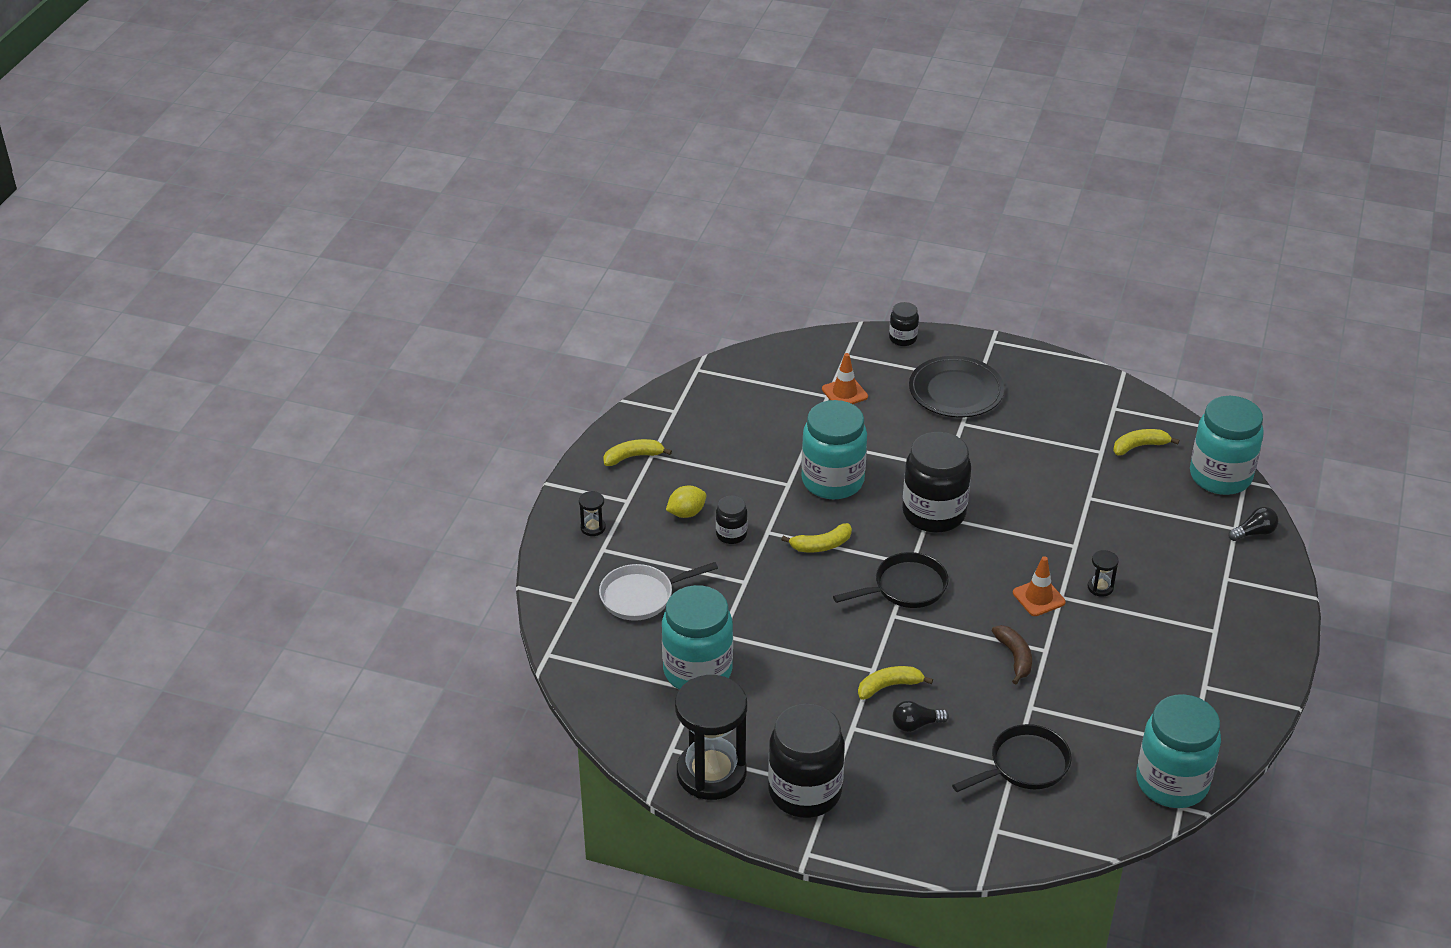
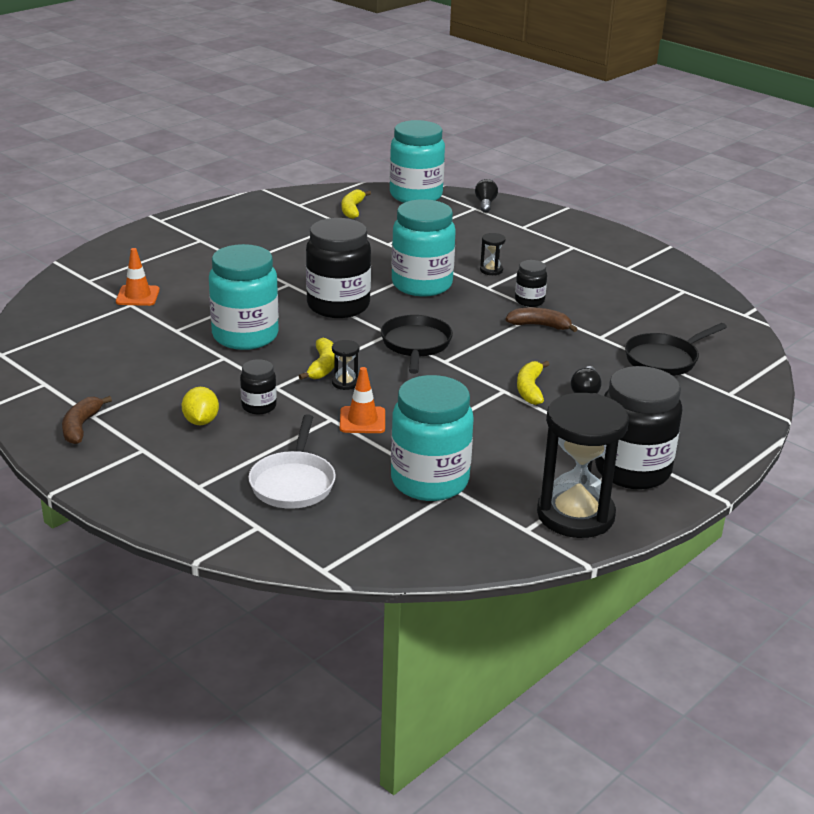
camera: 65 degrees left, 10 degrees down
(593, 528) = (158, 482): black hourglass -> black hourglass (345, 383)
(633, 457) = (81, 427): yellow banana -> brown banana
(903, 338) = (104, 251): black jar -> black jar (529, 301)
(956, 391) = (200, 251): black plate -> none
(1025, 765) = (664, 359): black pan -> black pan turned 120 degrees counterclockwise
(1038, 597) = (480, 296): orange traffic cone -> orange traffic cone (362, 420)
(1172, 782) = (718, 310): turquoise jar -> turquoise jar (422, 284)

